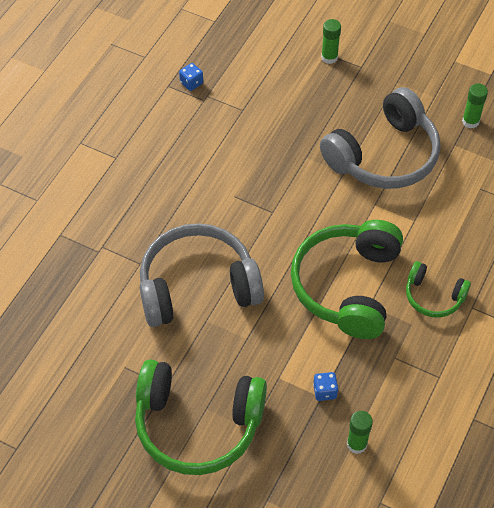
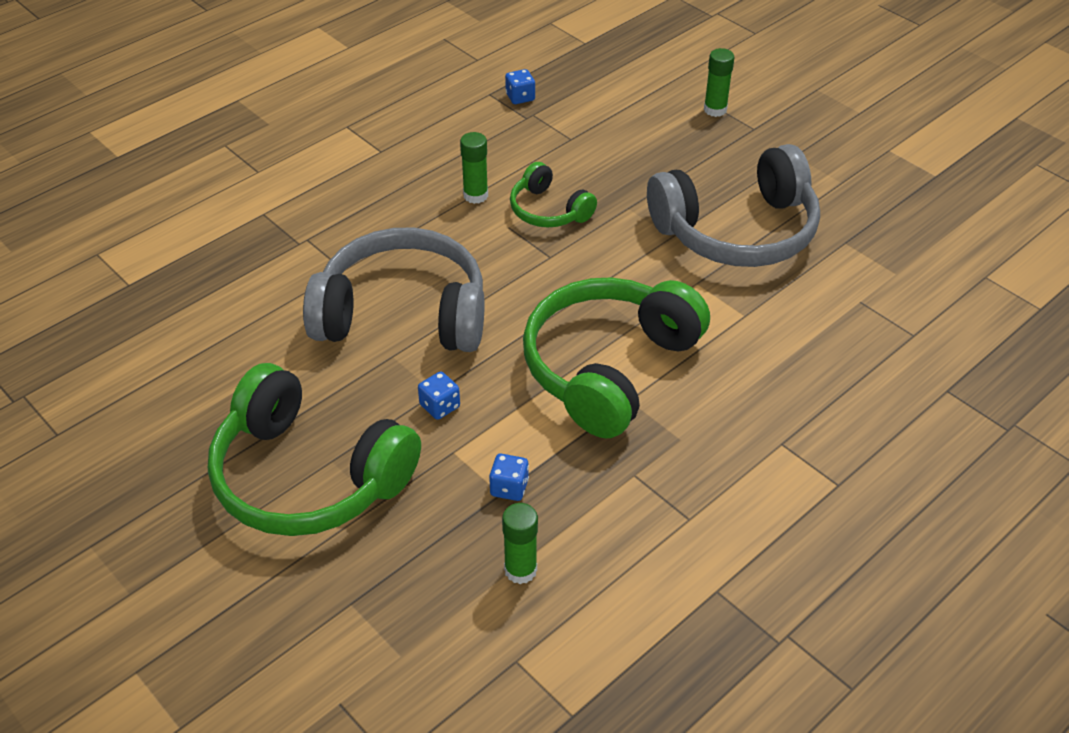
camera: 20 degrees right, 10 degrees down
(255, 348) = (440, 406): none -> blue dice
(433, 296) = (729, 414): green headphones -> green headphones (548, 210)
(470, 121) = (881, 221): green glue stick -> green glue stick (475, 195)

